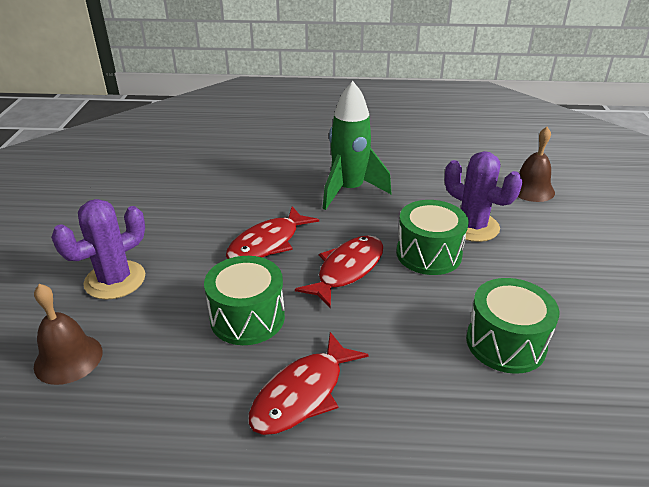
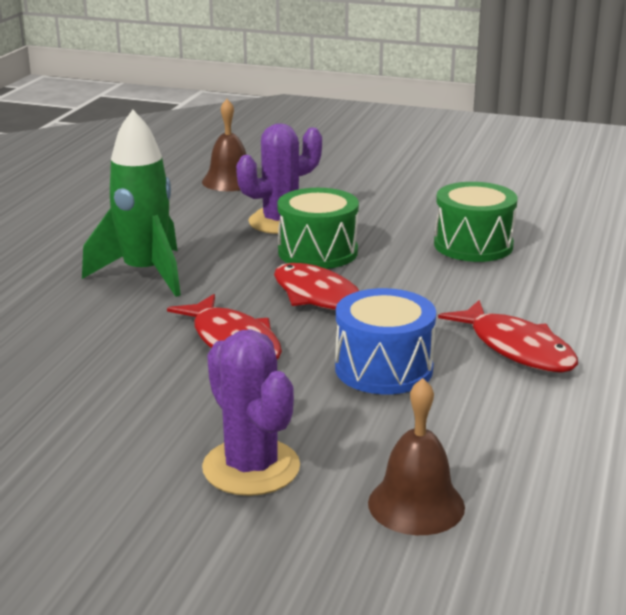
camera: 75 degrees left, 10 degrees down
(247, 317) = (383, 369): green drum -> blue drum

